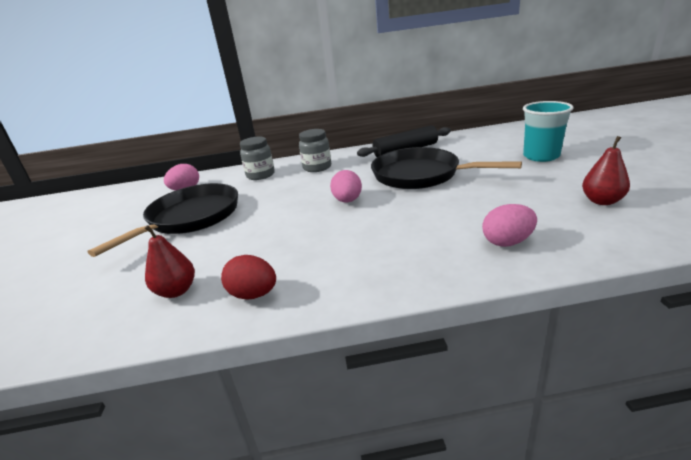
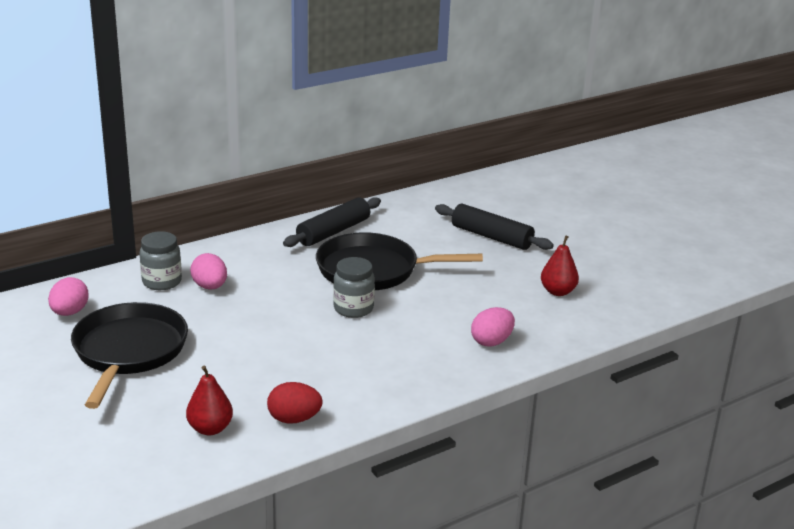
camera: 30 degrees left, 0 degrees up
(317, 167) = (234, 265): grey jar -> grey jar (353, 308)
(347, 201) = (311, 311): pink egg -> pink egg (210, 287)
(541, 156) = (491, 237): turquoise cup -> black rolling pin

